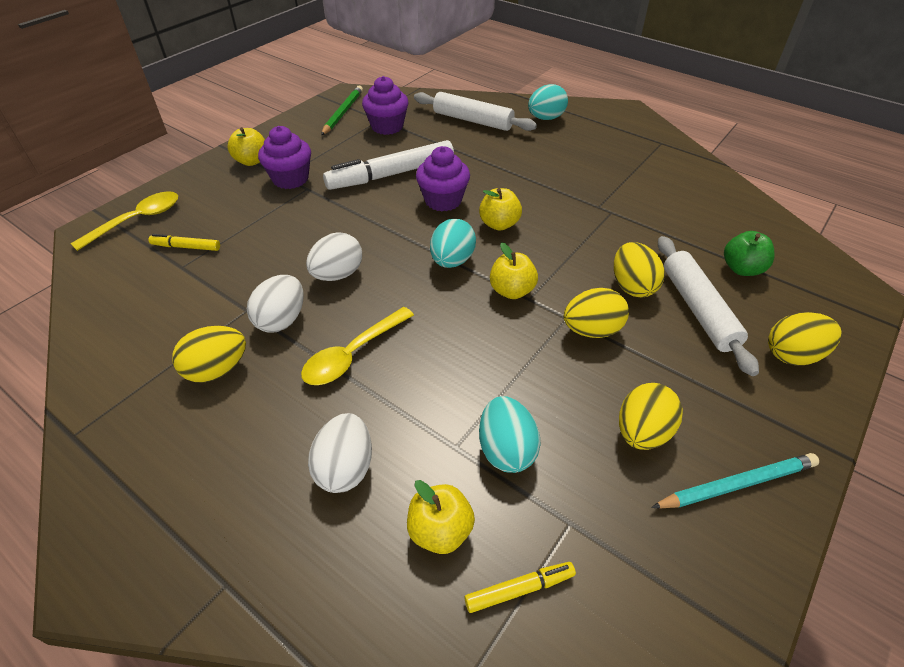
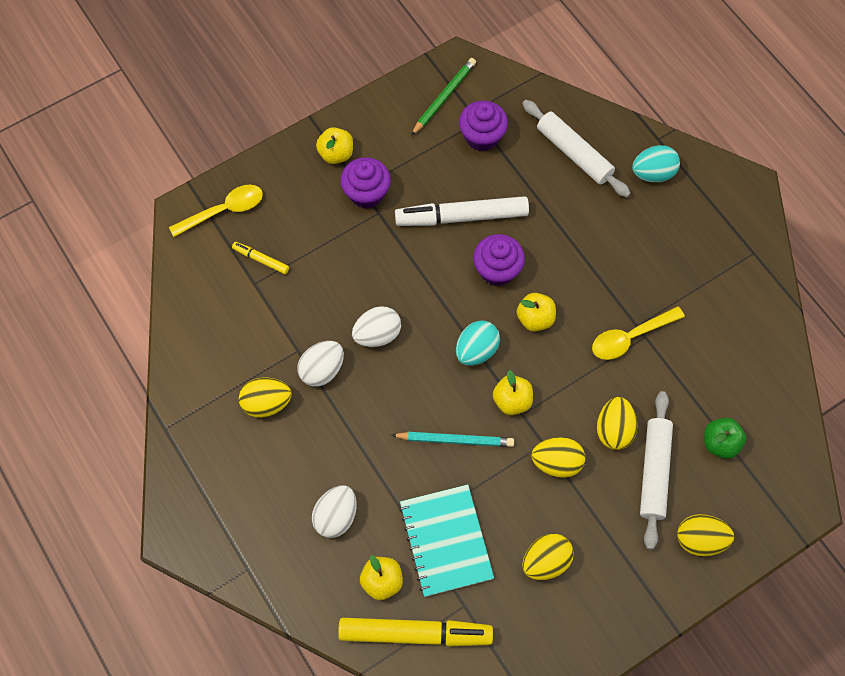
camera: 20 degrees right, 20 degrees up
(352, 355) = (366, 423): yellow spoon -> yellow spoon (630, 337)
(506, 449) = (446, 541): turquoise egg -> turquoise notebook
(519, 589) = (415, 633): yellow marker -> yellow marker, size x2.16
(737, 484) = (587, 620): turquoise pencil -> turquoise pencil (455, 440)

